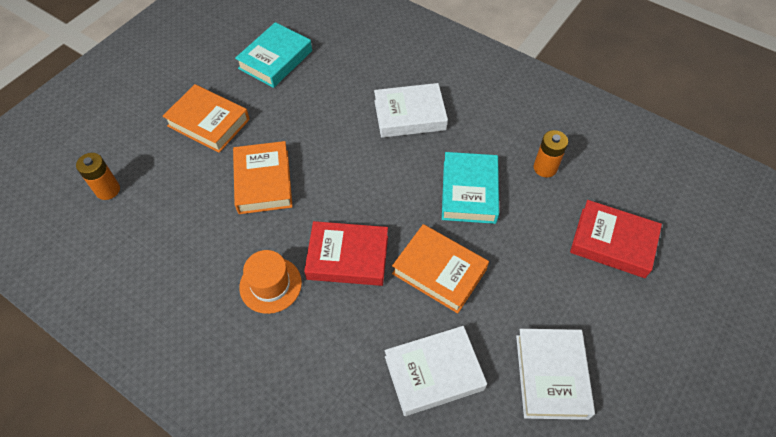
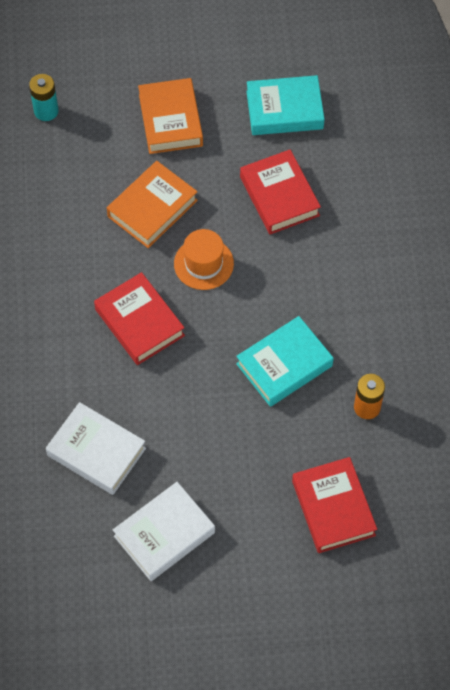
camera: 50 degrees right, 5 degrees up
(108, 190) = (46, 111): orange battery -> turquoise battery
(270, 285) = (69, 289): orange hat -> orange hat (203, 263)
(335, 105) = (279, 196): none -> red book
(409, 115) = (324, 261): white book -> none
(439, 271) = (185, 396): orange book -> none

